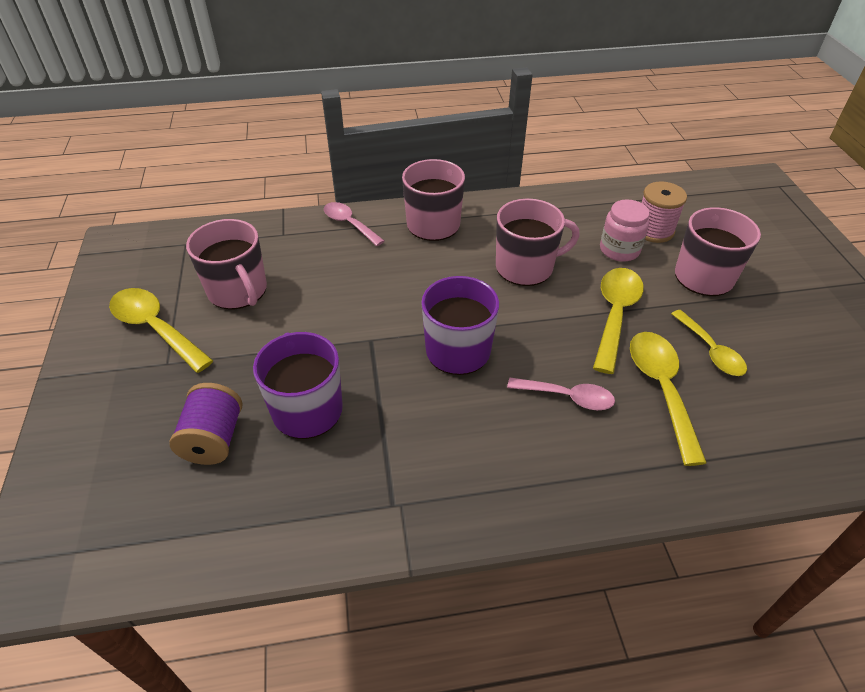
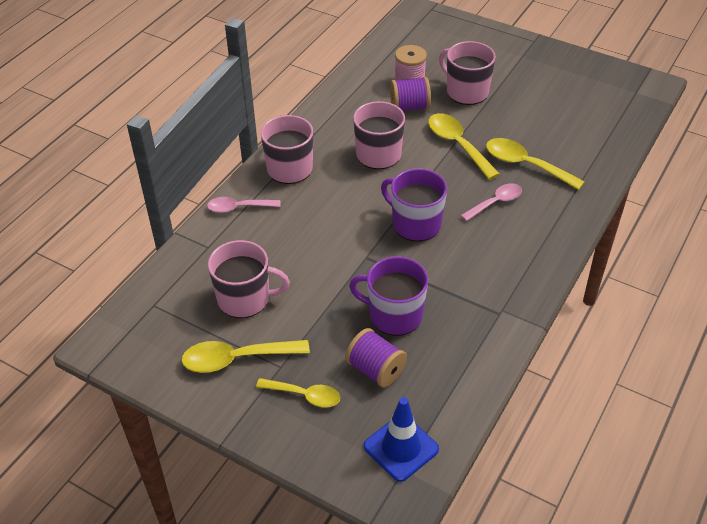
camera: 50 degrees left, 0 degrees up
(109, 529) = (401, 448): none -> blue traffic cone
(619, 250) = (409, 107): pink jar -> purple spool
(710, 351) = (520, 129): yellow spoon -> yellow spoon (305, 395)

